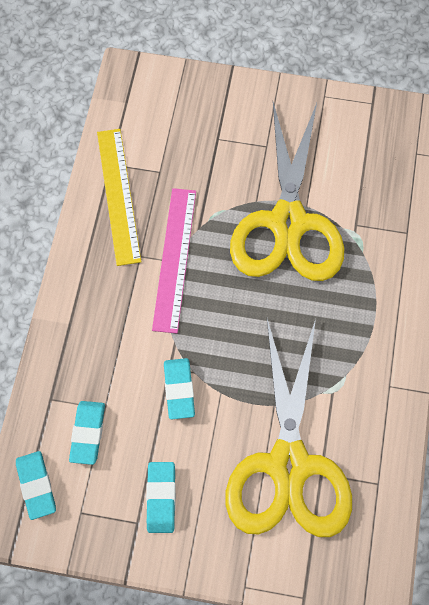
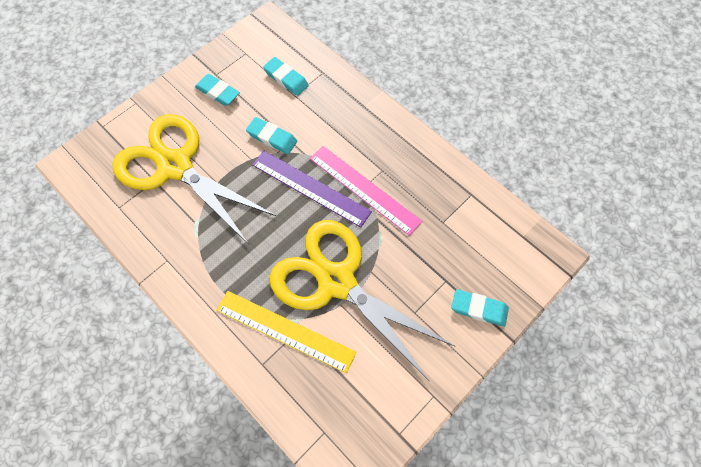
camera: 125 degrees right, 0 degrees up
(36, 486) = (277, 41): turquoise eraser -> turquoise eraser (479, 309)
(118, 195) = (440, 184): yellow ruler -> yellow ruler (285, 331)
(210, 309) = (310, 188): none -> purple ruler

